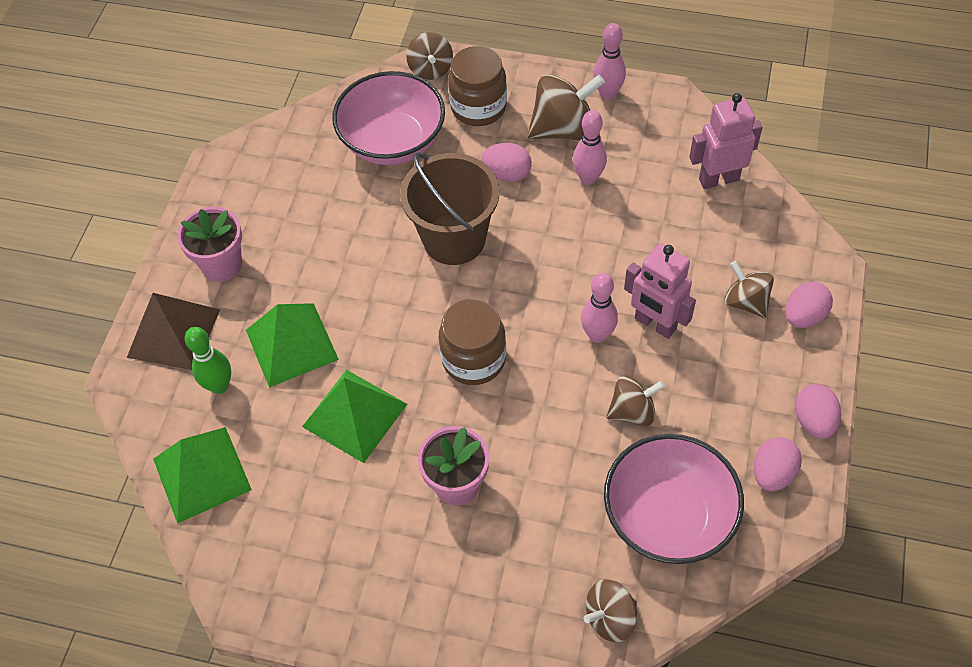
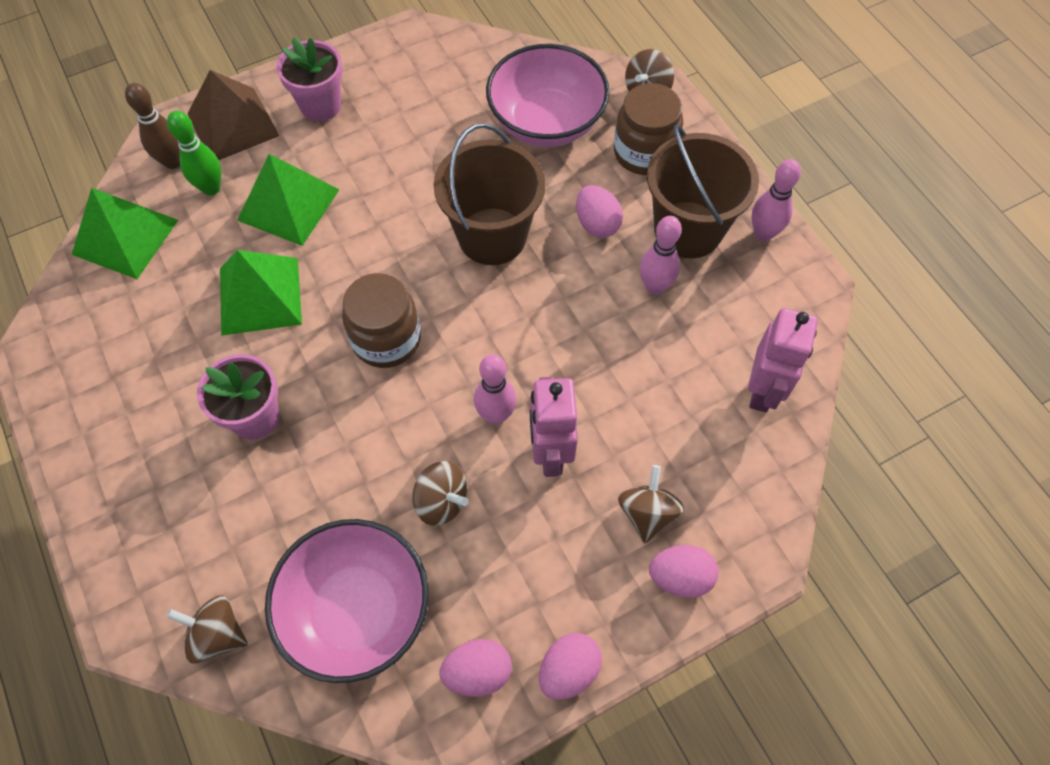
camera: 45 degrees right, 5 degrees up
(164, 396) = (172, 162): none -> brown bowling pin
(563, 129) = (688, 230): brown spinning top -> brown bucket
(718, 179) = (763, 391): pink robot -> pink robot turned 75 degrees clockwise

